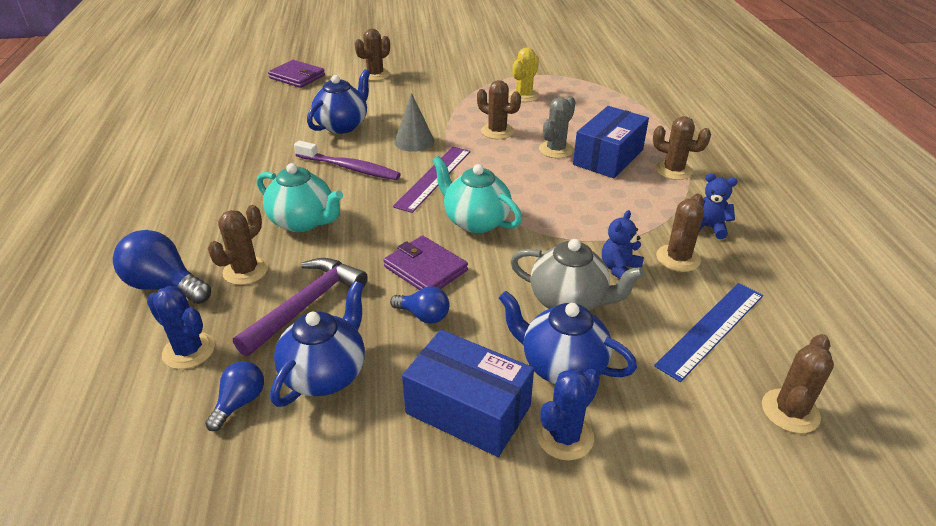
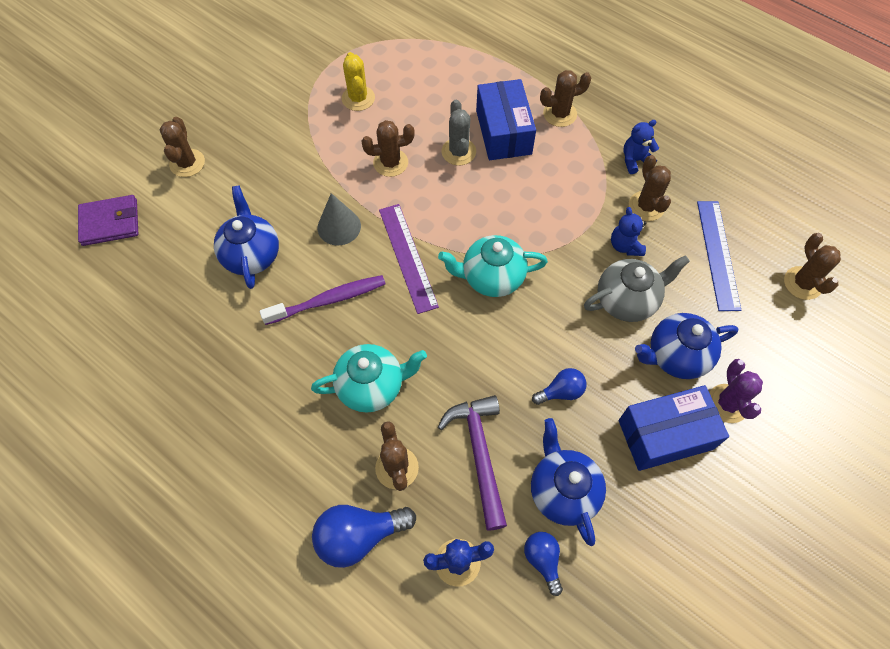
camera: 45 degrees left, 25 degrees up
(426, 268) = (513, 351): purple wallet -> none
(564, 436) = (727, 403): blue cactus -> purple cactus

